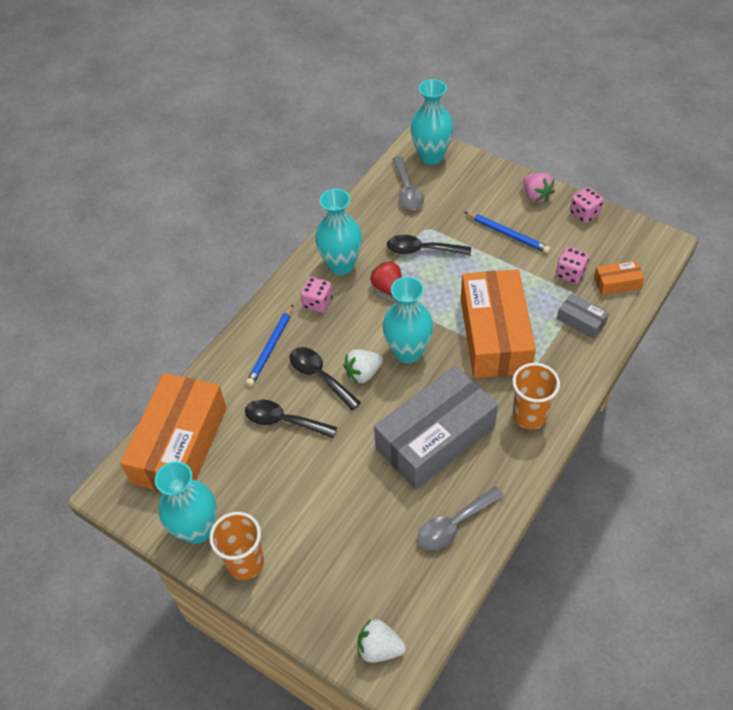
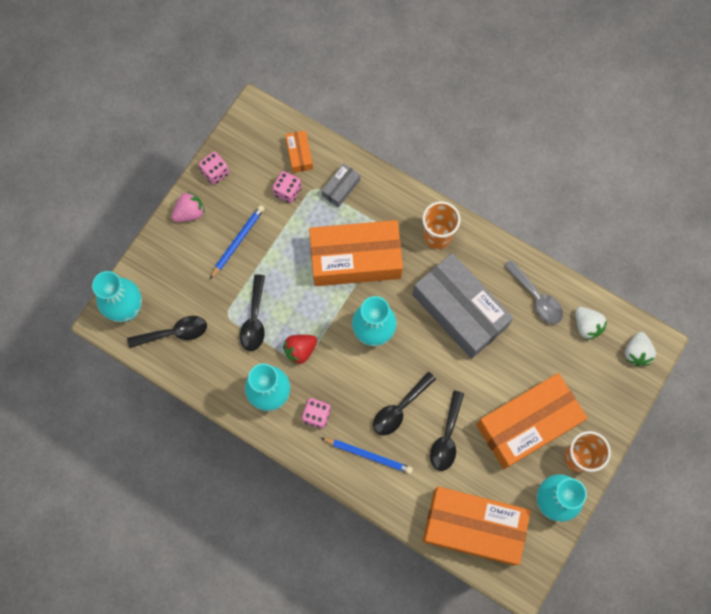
camera: 95 degrees left, 20 degrees up
(292, 506) = (527, 424): none -> orange box
(363, 373) = (396, 371): white strawberry -> white strawberry (586, 326)
(407, 190) = (174, 333): grey spoon -> black spoon

